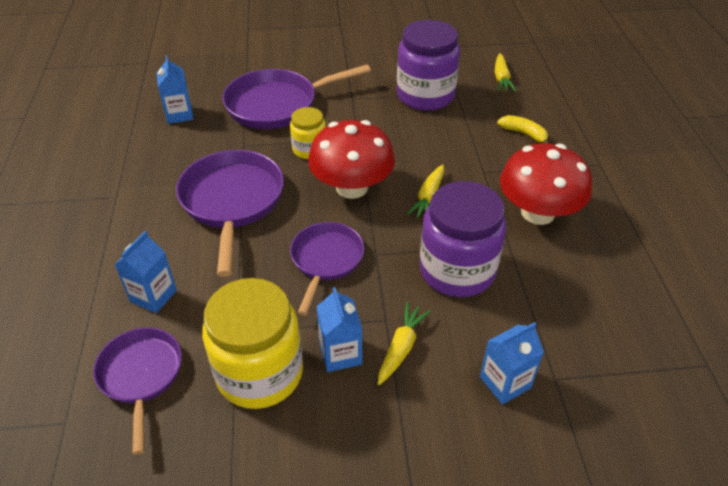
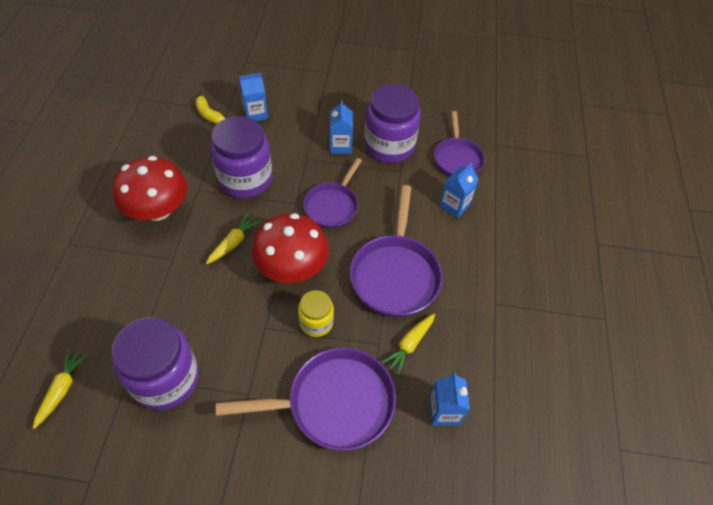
camera: 170 degrees left, 10 degrees up
(259, 373) = (389, 146): yellow jar -> purple jar
(401, 347) = (304, 142): yellow carrot -> yellow carrot (409, 345)
(524, 134) = (104, 295): yellow banana -> yellow banana (208, 114)

